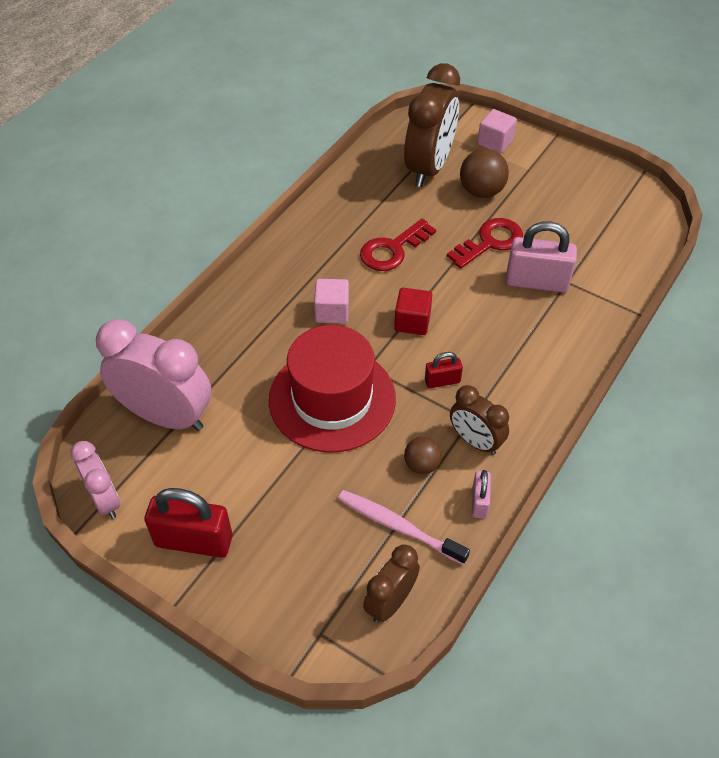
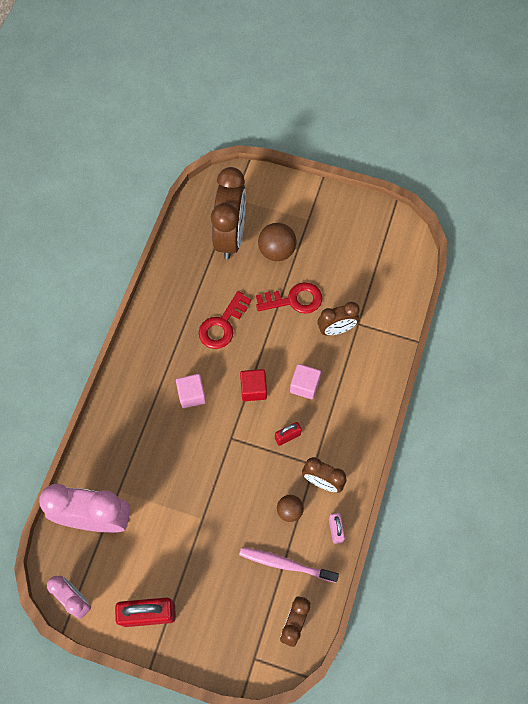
camera: 15 degrees left, 15 degrees up
(332, 399) = (212, 472): red hat -> none
(490, 242) = (294, 300): red key -> red key turned 45 degrees clockwise
(495, 142) = (276, 197): pink cube -> pink cube (304, 385)
(536, 282) = (336, 329): pink padlock -> brown clock

